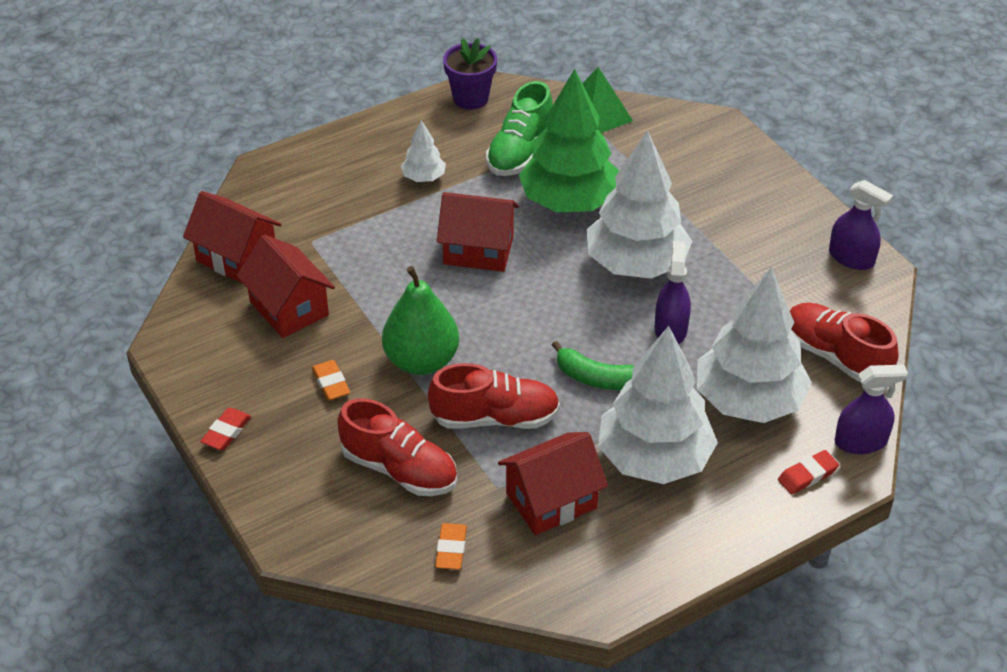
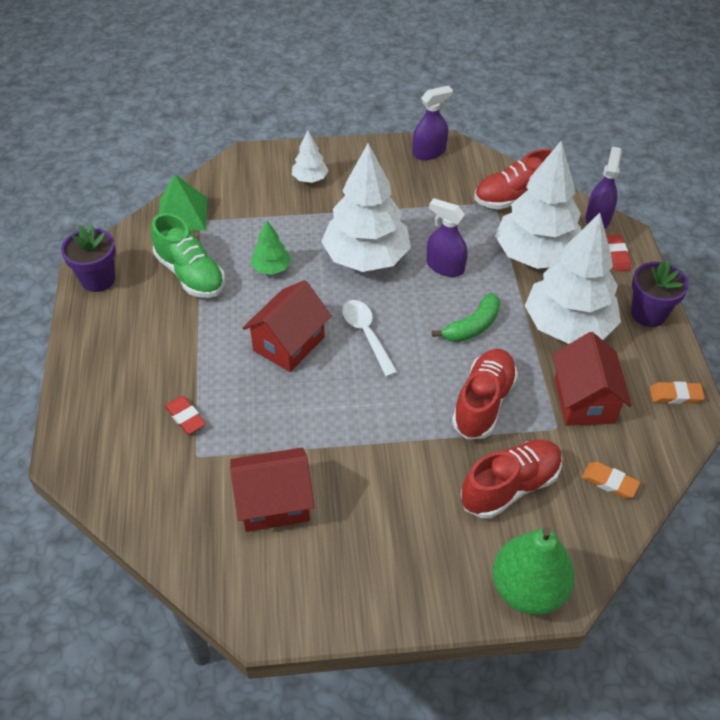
camera: 65 degrees left, 5 degrees up
(226, 432) = (405, 606): red eraser -> red eraser (185, 417)
(236, 257) = (178, 523): red house -> none
(331, 383) = (386, 502): orange eraser -> orange eraser (675, 395)
(421, 361) = (395, 428): green pear -> green pear (527, 589)
(424, 177) = (173, 346): white tree -> white tree (310, 179)
(528, 301) = (366, 335): none -> white spoon
(569, 202) = (271, 268): green tree -> green tree, size x0.45
(727, 529) = (648, 314): none -> purple flower pot

